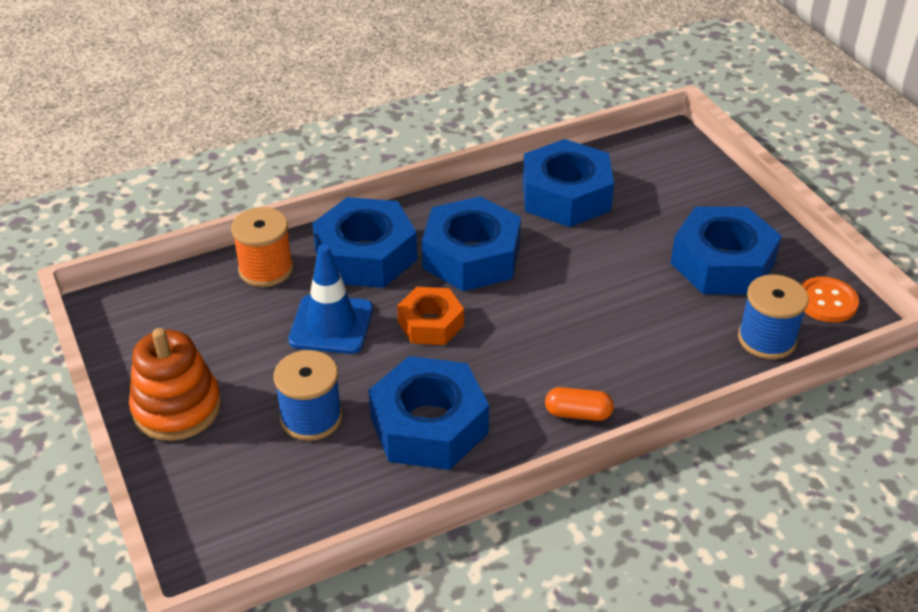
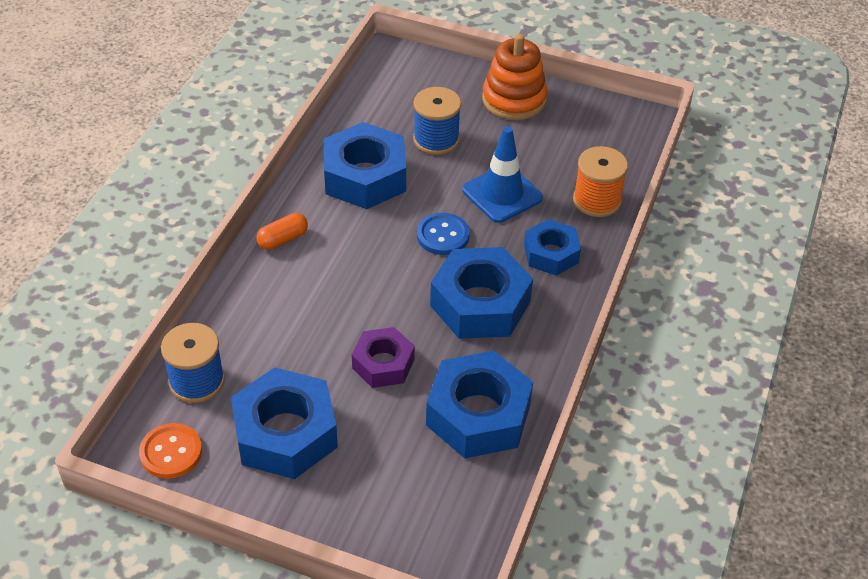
camera: 135 degrees right, 5 degrees up
(366, 255) = (551, 254): blue nut -> blue nut, size x0.60
(430, 323) = (443, 235): orange nut -> blue button
(598, 263) = (383, 364): none -> purple nut

